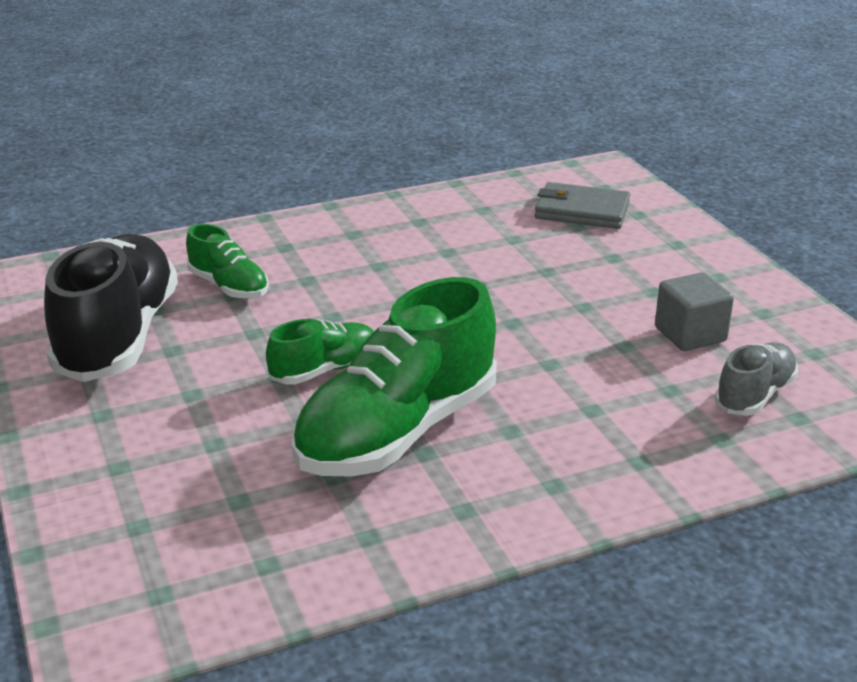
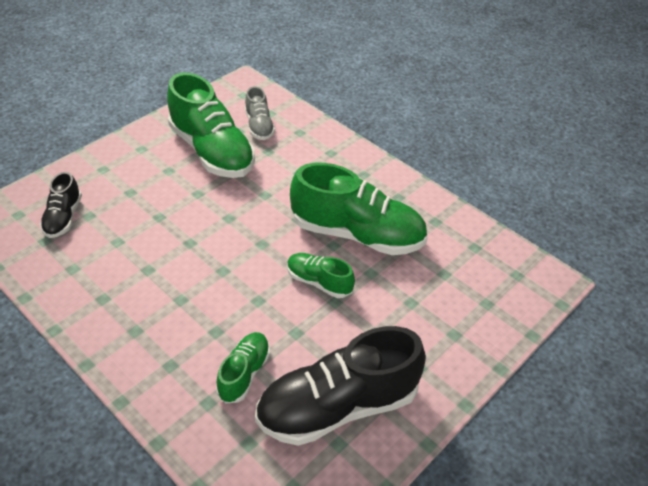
camera: 115 degrees left, 15 degrees up
(581, 211) = (63, 217): grey wallet -> black shoe
(690, 334) = (212, 151): grey cube -> green shoe
(754, 395) = (259, 126): grey shoe -> grey shoe turned 120 degrees counterclockwise

